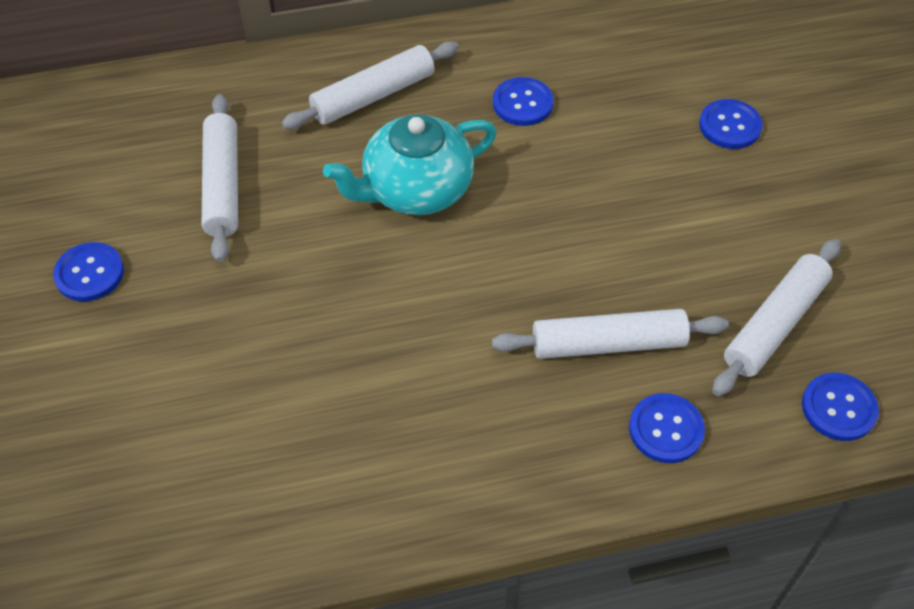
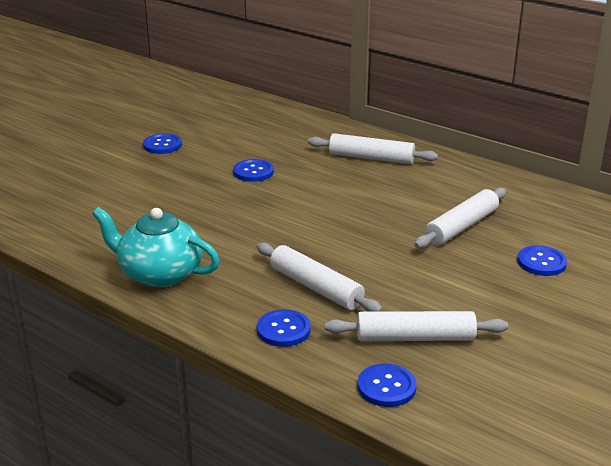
camera: 50 degrees right, 25 degrees down
(223, 185) = (256, 149): white rolling pin -> white rolling pin (461, 227)
(415, 189) = (330, 193): turquoise teapot -> turquoise teapot (159, 273)
(522, 103) = (438, 196): blue button -> blue button (253, 172)

